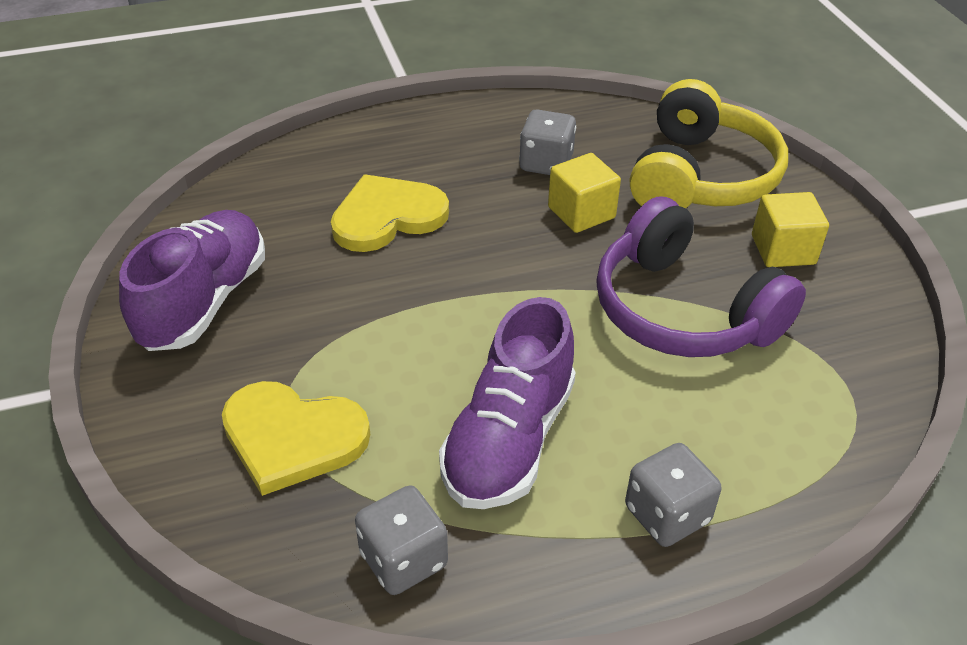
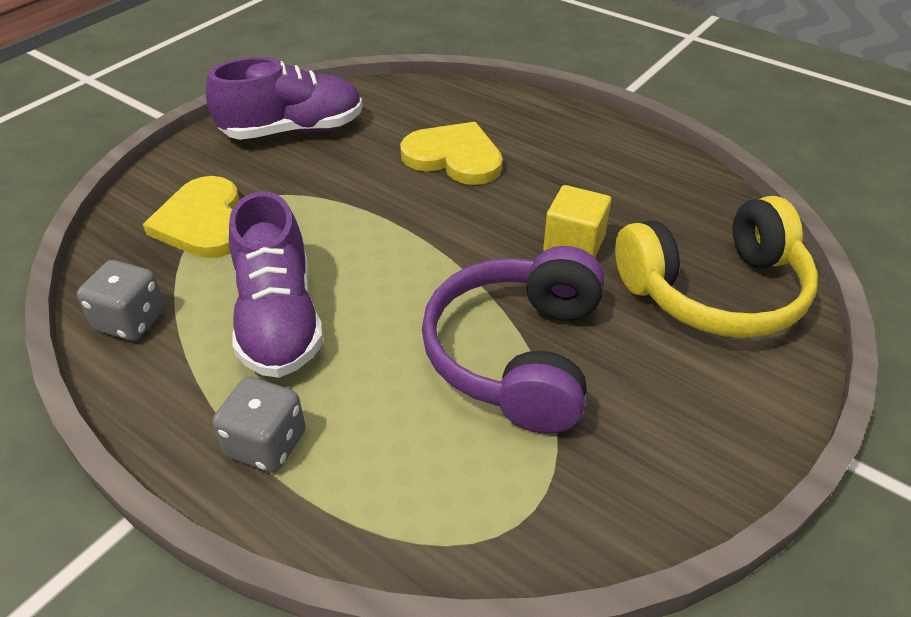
camera: 55 degrees right, 0 degrees up
(509, 440) = (279, 320): purple shoe -> purple shoe turned 90 degrees counterclockwise
(546, 163) = (612, 199): grey dice -> none
(783, 250) = (678, 389): yellow cube -> none

